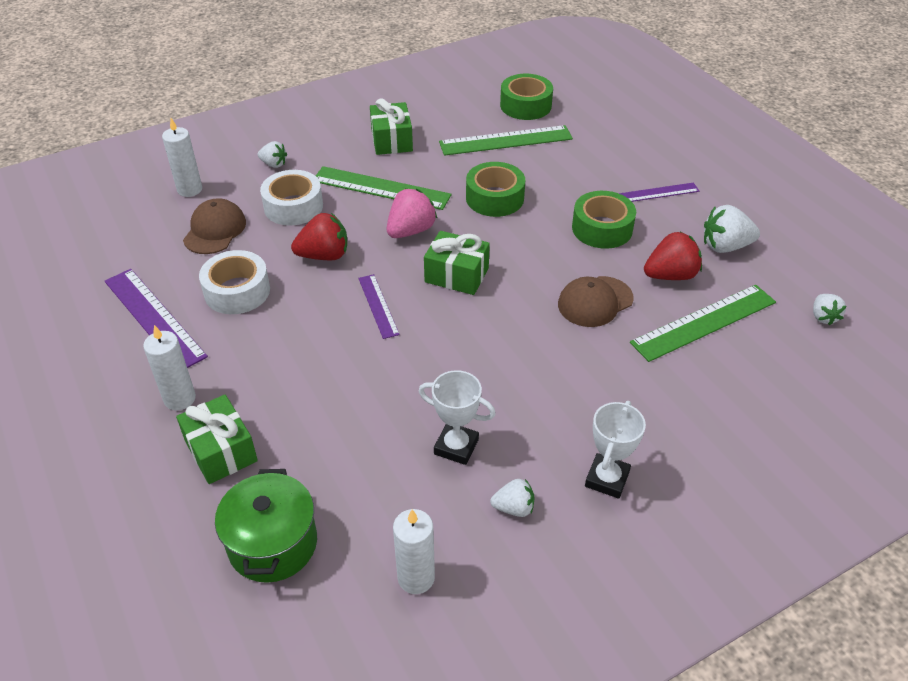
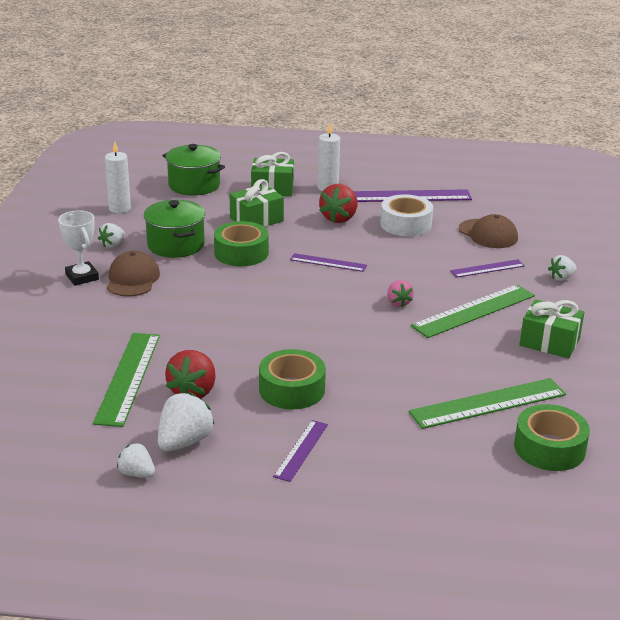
camera: 125 degrees right, 15 degrees down
(190, 189) = (555, 238): white candle -> none
(293, 206) = (487, 268): white tape -> purple ruler
(324, 255) = (409, 261): red strawberry -> red strawberry (339, 218)
(411, 231) = (398, 303): pink strawberry -> pink strawberry, size x0.60
(456, 275) = (321, 301): green gift -> green gift (256, 219)
(456, 447) = (176, 245): white trophy -> green pot
(494, 198) = (398, 356): green tape -> green tape (241, 253)
(506, 141) = (488, 403): green ruler -> green ruler turned 45 degrees clockwise
(595, 302) = (216, 343): brown cap -> brown cap (132, 279)
(823, 317) = (45, 439): white strawberry -> white strawberry (137, 473)

